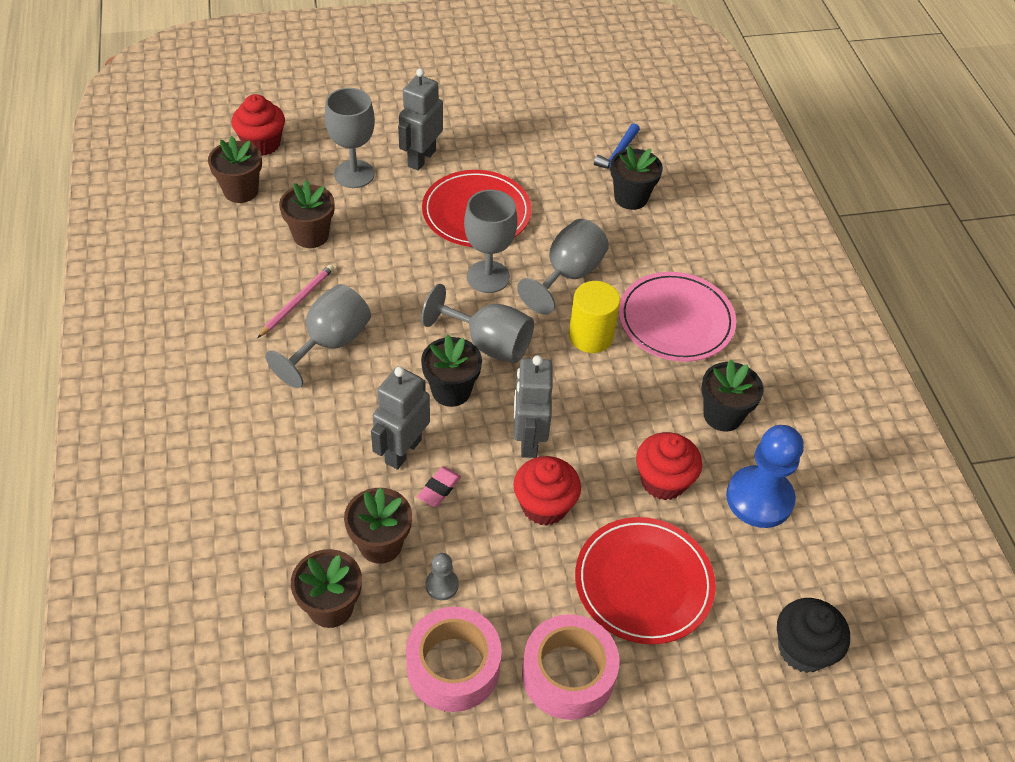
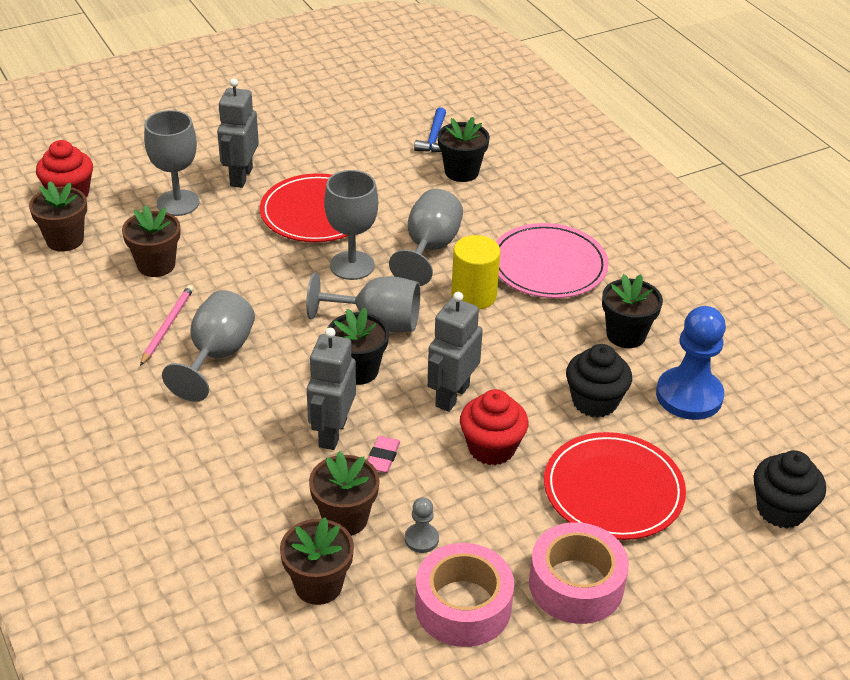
camera: 15 degrees left, 10 degrees down
(528, 440) = (452, 396): grey robot -> grey robot turned 45 degrees clockwise
(663, 481) = (594, 401): red cupcake -> black cupcake

